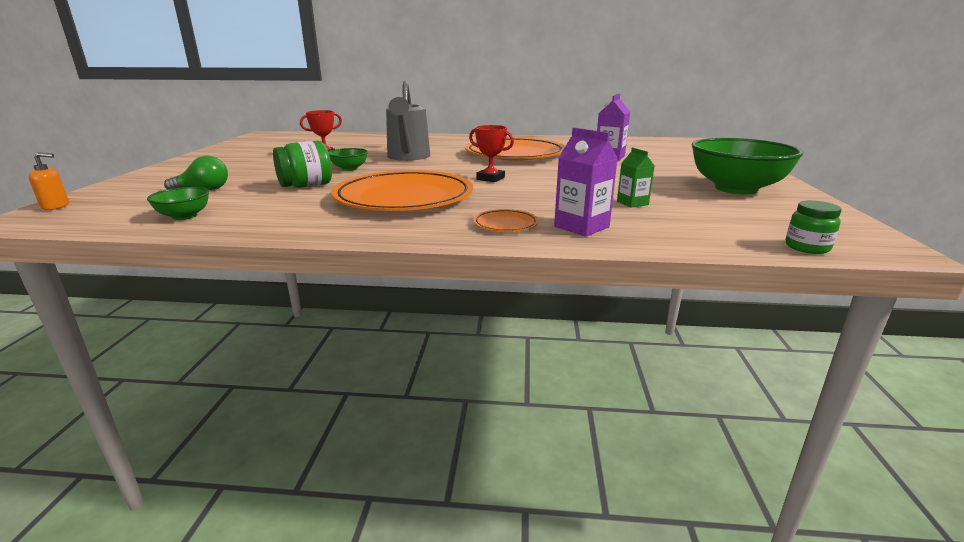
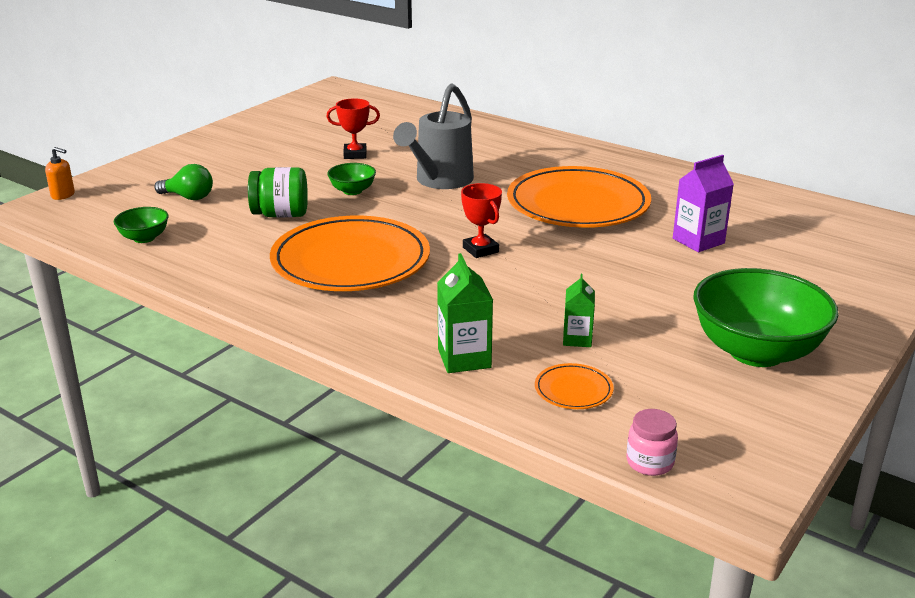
camera: 30 degrees right, 5 degrees up
(505, 224) = (397, 332): orange plate -> orange plate (573, 390)
(581, 227) = (464, 358): purple carton -> green carton
(807, 247) = (650, 462): green jar -> pink jar

